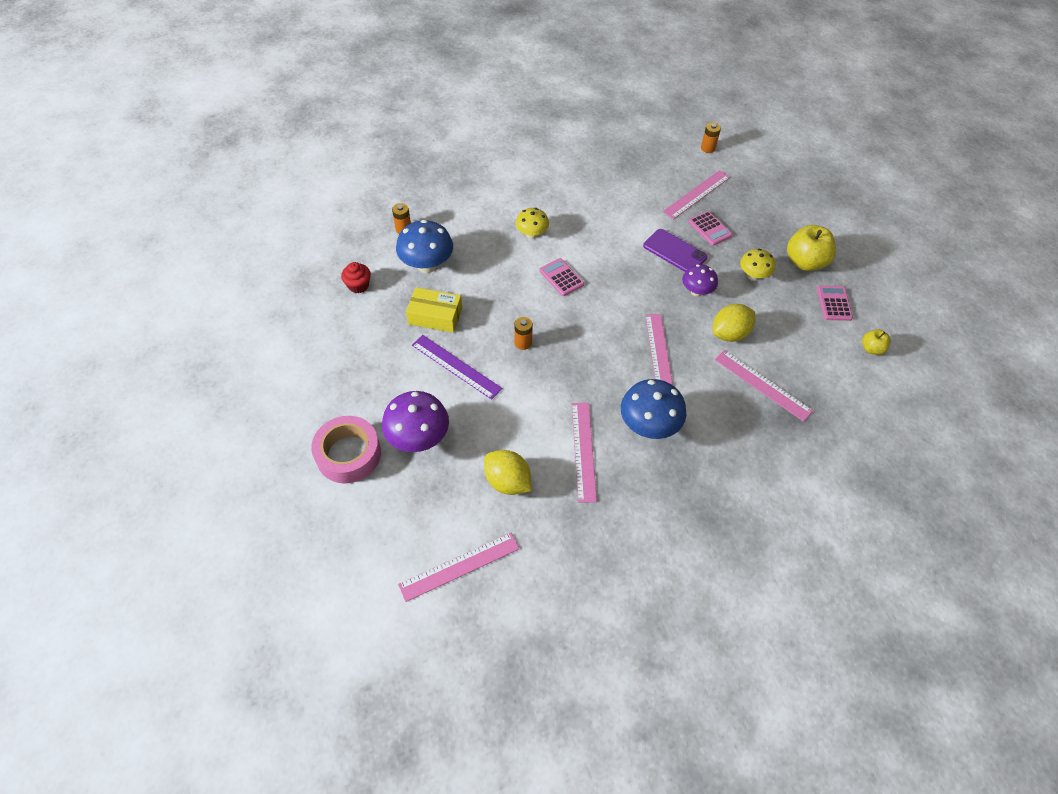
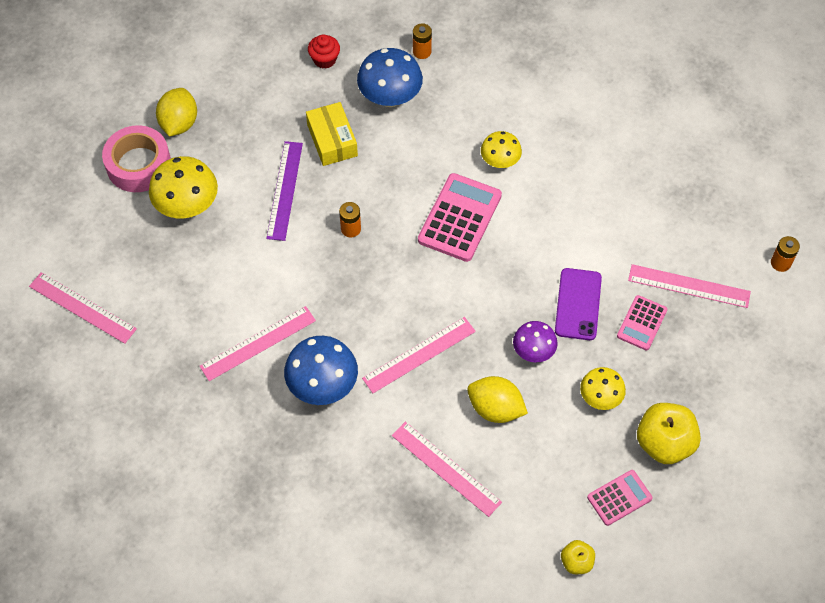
camera: 60 degrees right, 5 degrees up
(418, 438) = (187, 206): purple mushroom -> yellow mushroom
(507, 481) = (186, 299): yellow lemon -> yellow lemon (179, 123)
(561, 277) = (459, 218): pink calculator -> pink calculator, size x1.73
(762, 385) = (446, 468): pink ruler -> pink ruler turned 60 degrees counterclockwise

